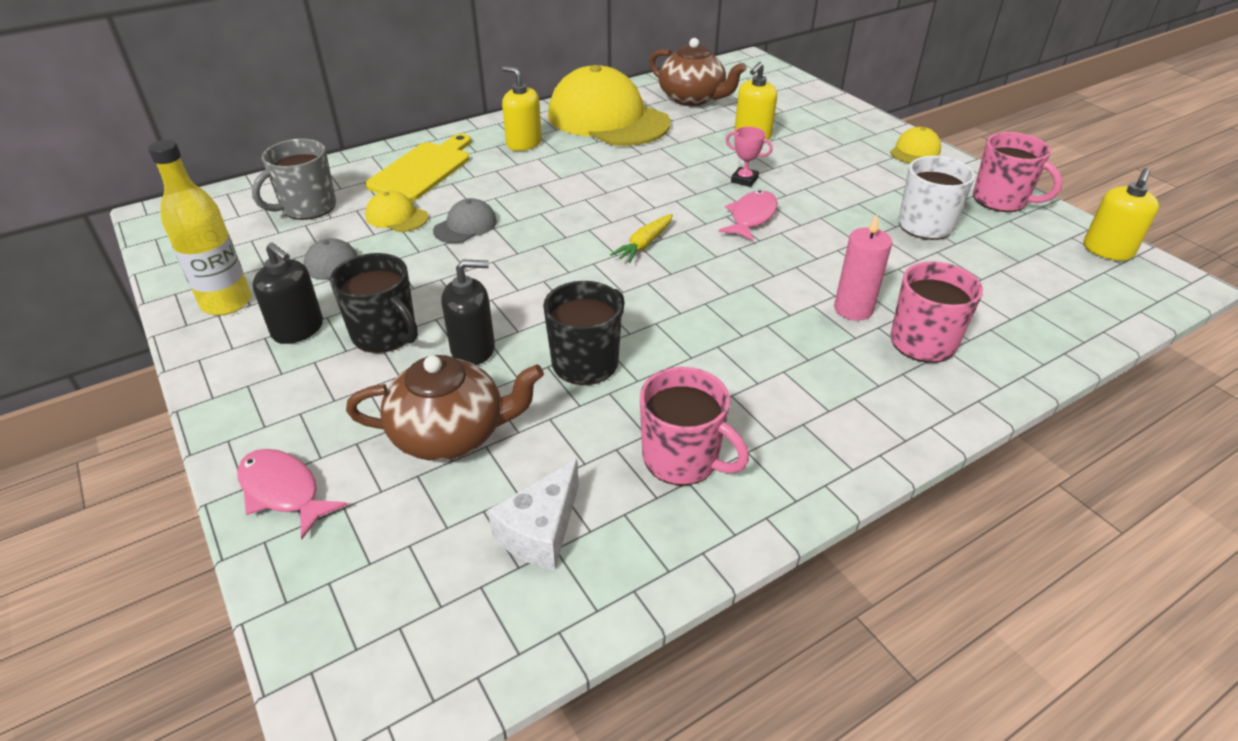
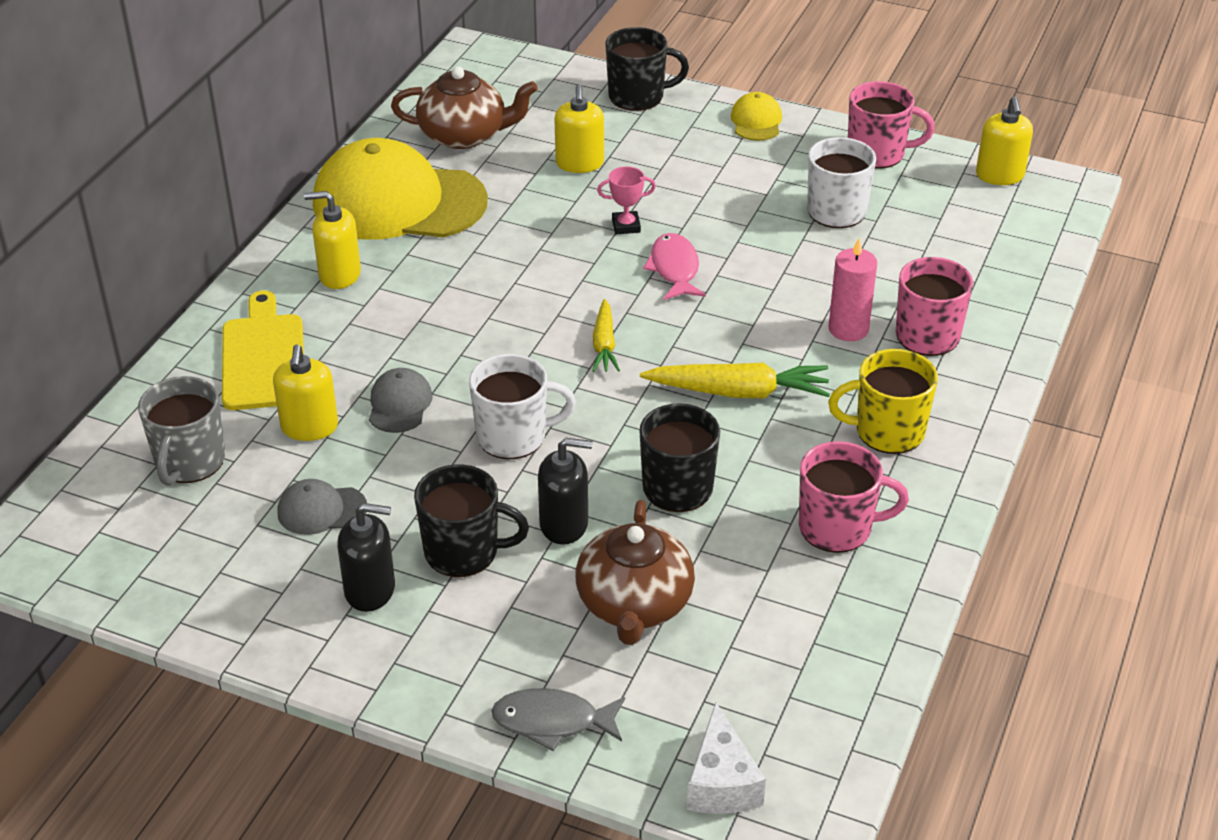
camera: 35 degrees left, 0 degrees up
(226, 302) = (254, 602): yellow bottle -> none
(283, 491) = (552, 721): pink fish -> grey fish
(396, 217) = (309, 427): yellow cap -> yellow soap dispenser
(451, 433) = (634, 604): brown teapot -> brown teapot turned 135 degrees clockwise
(473, 349) = (564, 524): black soap dispenser -> black soap dispenser turned 45 degrees clockwise
(511, 276) = (513, 436): none -> white mug
(541, 531) = (790, 636): white cheese -> white cheese (721, 782)
(711, 316) = (738, 392): none -> yellow carrot
(810, 401) = (887, 431): none -> yellow mug
(837, 112) = (638, 96): none -> black mug

